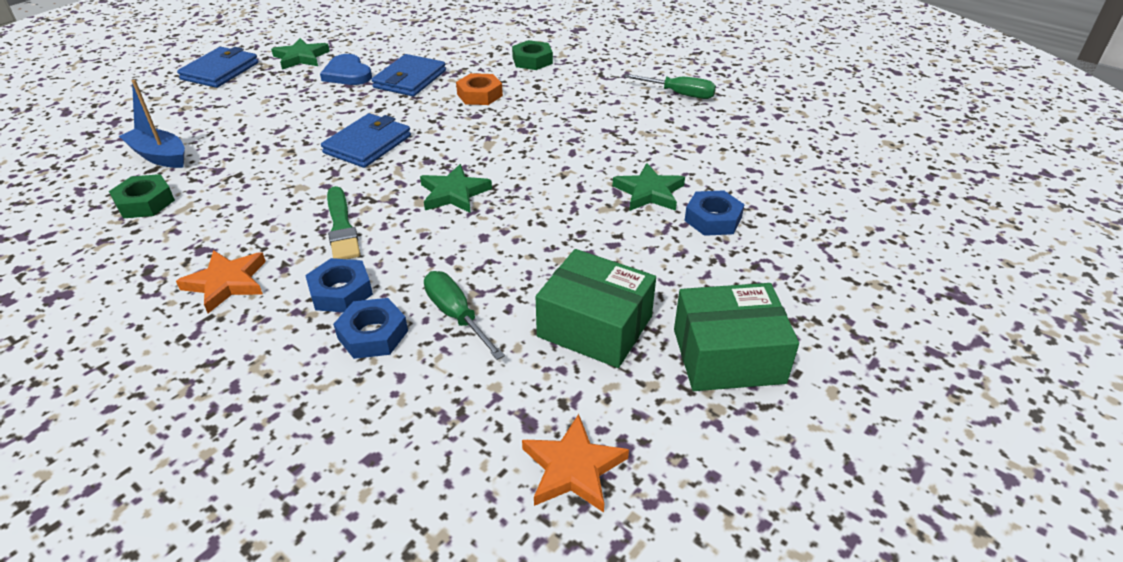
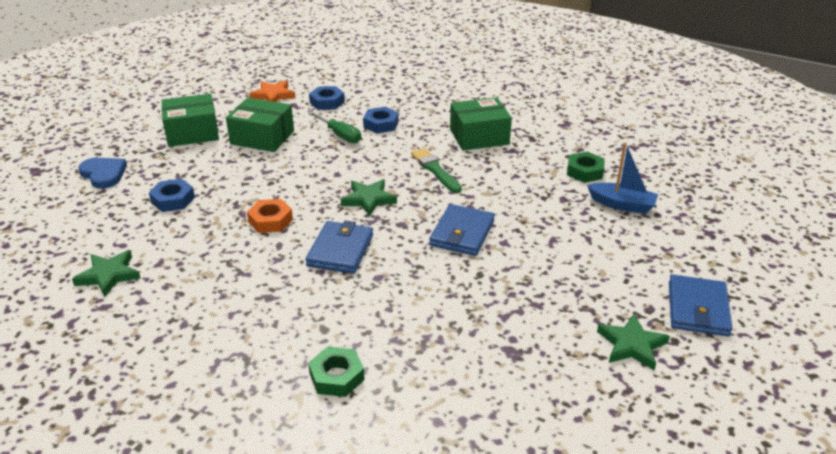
camera: 170 degrees right, 5 degrees down
(226, 283) = (479, 136): orange star -> green box
(341, 292) = (410, 139): blue nut -> blue nut (327, 102)
(347, 74) = (551, 322): blue heart -> blue heart (104, 174)
(410, 79) = (473, 321): blue wallet -> blue wallet (340, 250)
(479, 95) = (384, 306): orange nut -> orange nut (270, 220)
(649, 192) = (216, 215): green star -> green star (109, 275)
(679, 94) = (157, 334): green screwdriver -> none

